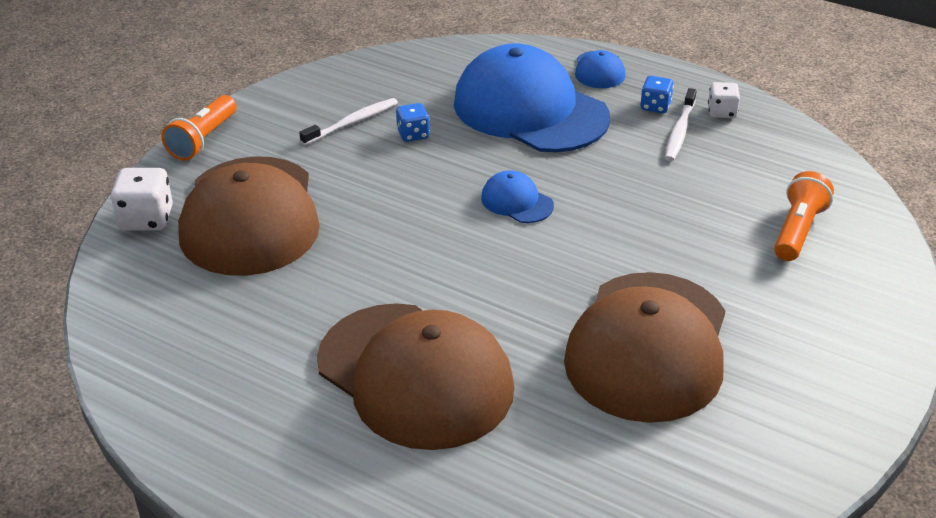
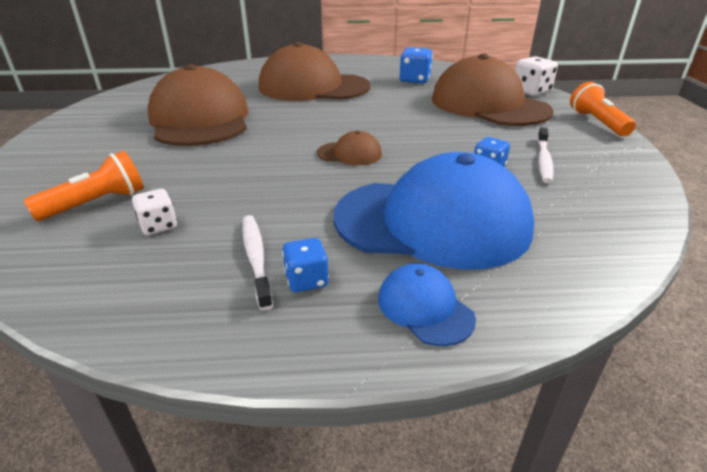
camera: 145 degrees right, 5 degrees down
(238, 323) = (414, 80): none -> blue dice
(517, 201) = (349, 154): blue cap -> brown cap
(722, 112) = (213, 307): white dice -> white dice (158, 226)
(798, 230) = (96, 203): orange flashlight -> orange flashlight turned 120 degrees counterclockwise

